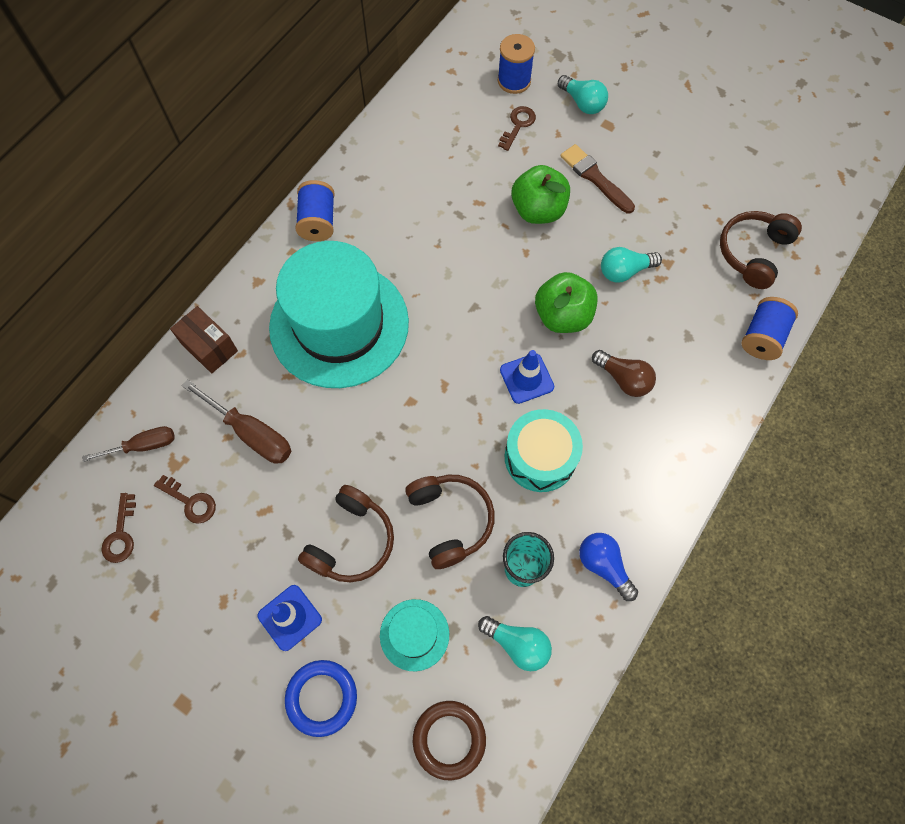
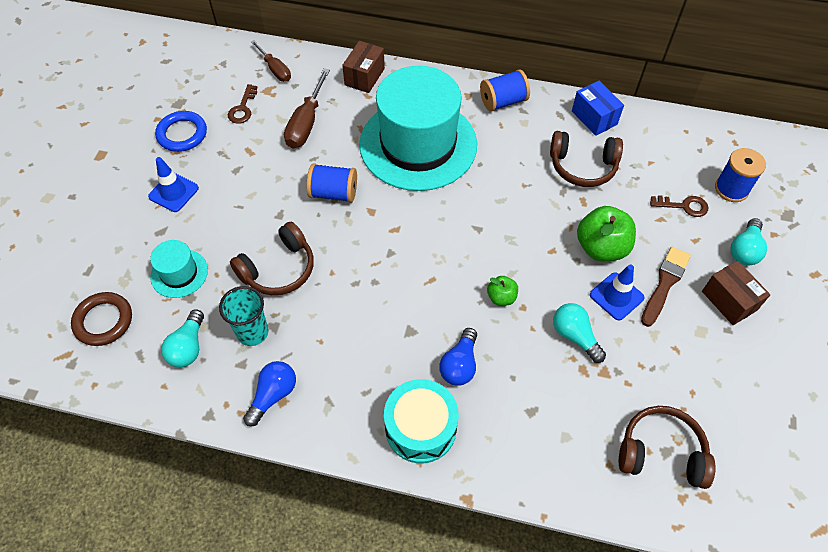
camera: 70 degrees right, 10 degrees down
(121, 534) = (208, 81): brown key -> none
(322, 697) = (119, 230): blue ring -> blue ring (182, 134)
(351, 541) = (241, 210): brown headphones -> brown headphones (582, 166)
(380, 150) = (594, 118): none -> blue box
(526, 378) = (426, 287): blue traffic cone -> blue traffic cone (616, 296)
(540, 457) = (357, 318): turquoise drum -> turquoise drum (420, 428)
(562, 316) = (501, 297): green apple -> green apple, size x0.53
(623, 379) = (459, 365): brown light bulb -> blue light bulb
(629, 139) = (729, 301): none -> brown box
(762, 337) = (564, 484): blue spool -> blue spool (333, 193)

